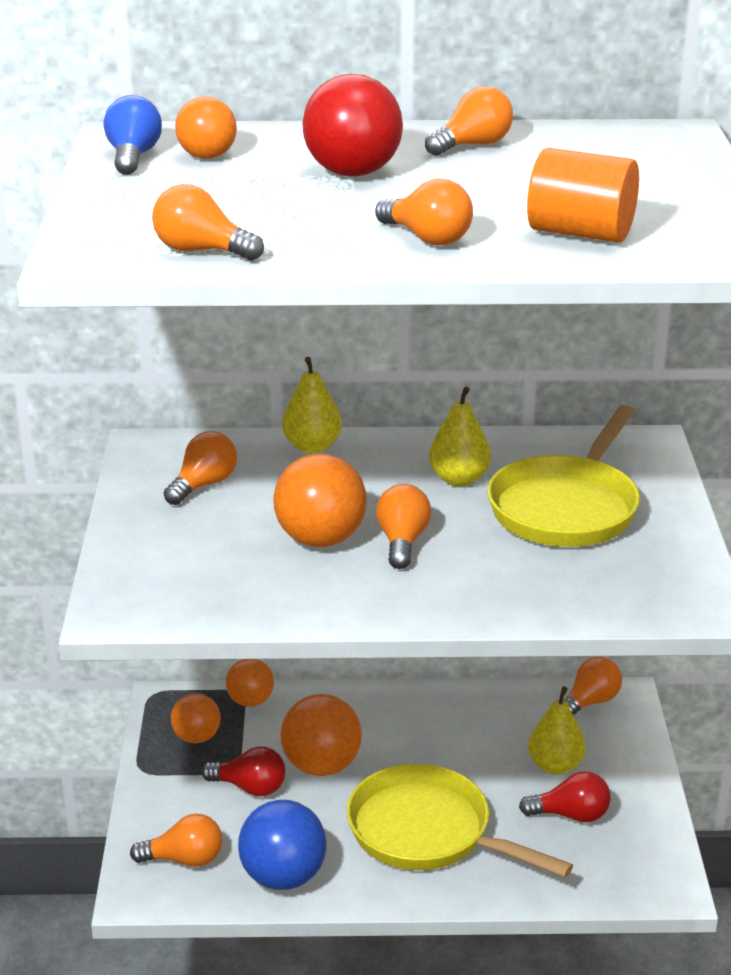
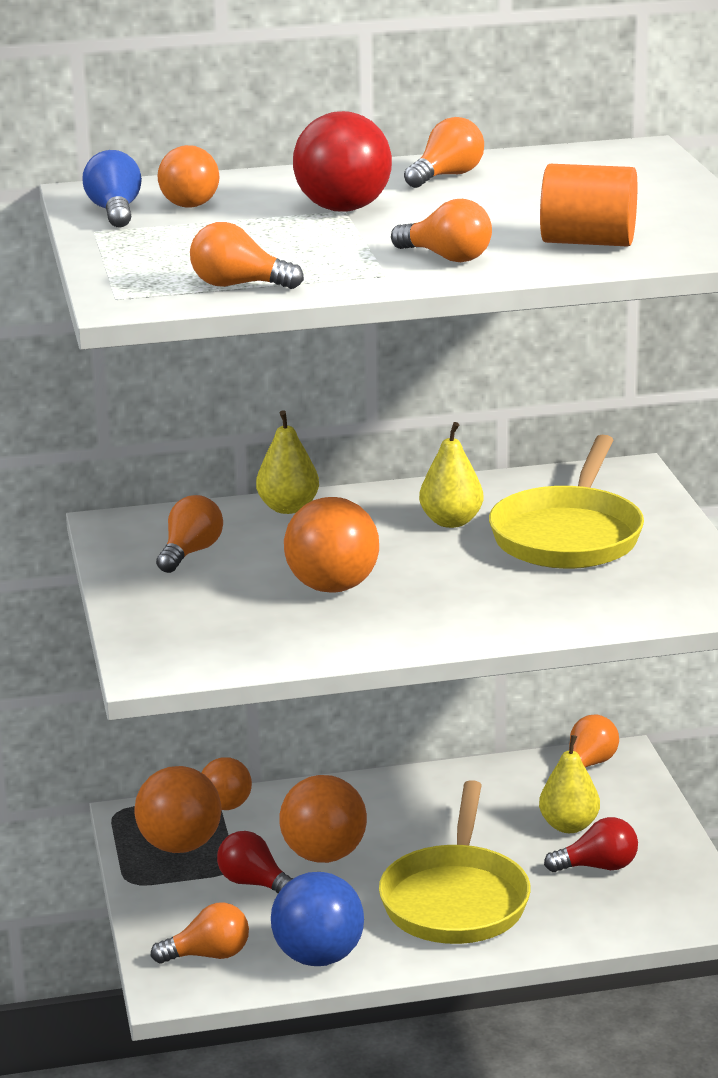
camera: 10 degrees left, 5 degrees down
(196, 737) = (180, 846): orange ball -> orange ball, size x1.59
(250, 787) = (254, 883): red light bulb -> red light bulb turned 150 degrees counterclockwise
(402, 542) = (416, 581): orange light bulb -> none
(428, 832) = (455, 900): yellow pan -> yellow pan turned 105 degrees counterclockwise

